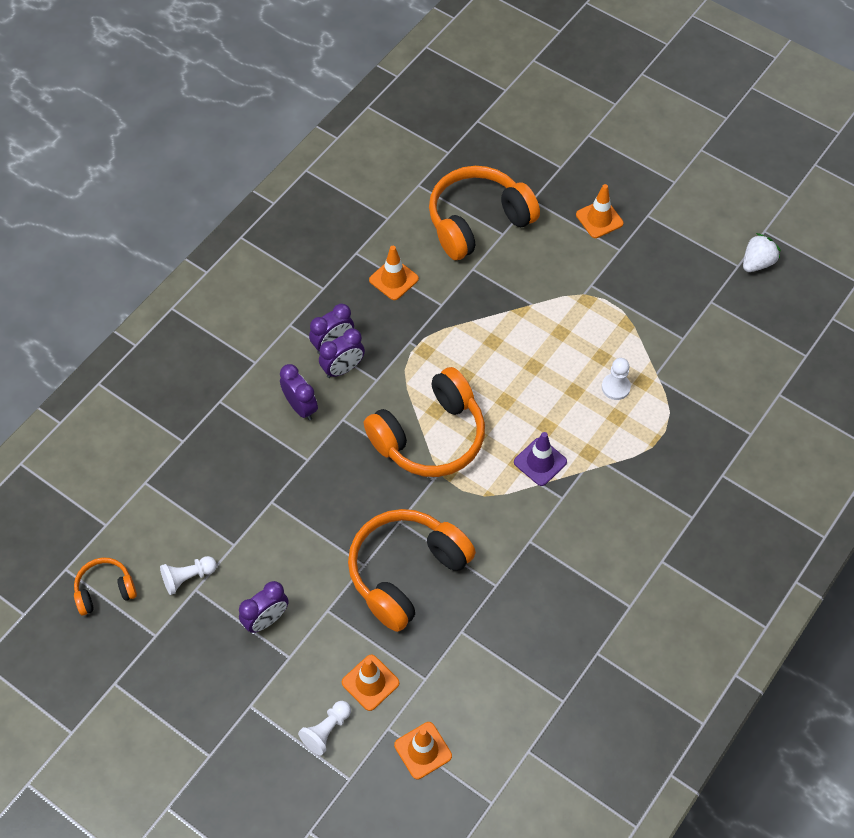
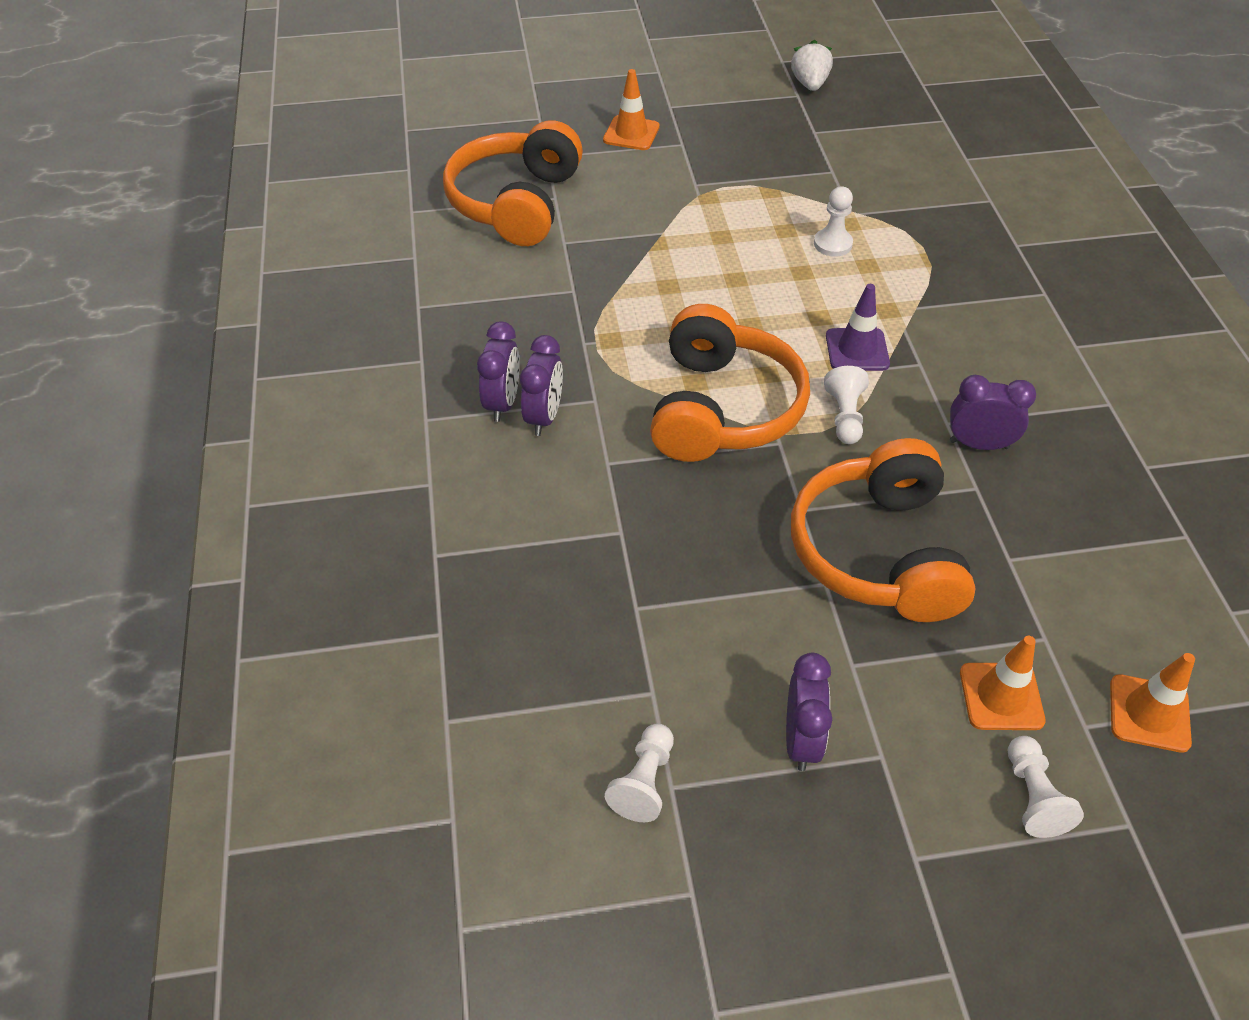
camera: 45 degrees left, 10 degrees down
(105, 590) = (553, 903): orange headphones -> none
(300, 407) = (544, 487): purple clock -> purple clock (979, 444)
(393, 279) = (492, 302): orange traffic cone -> none
(483, 492) = (845, 416): none -> white pawn

